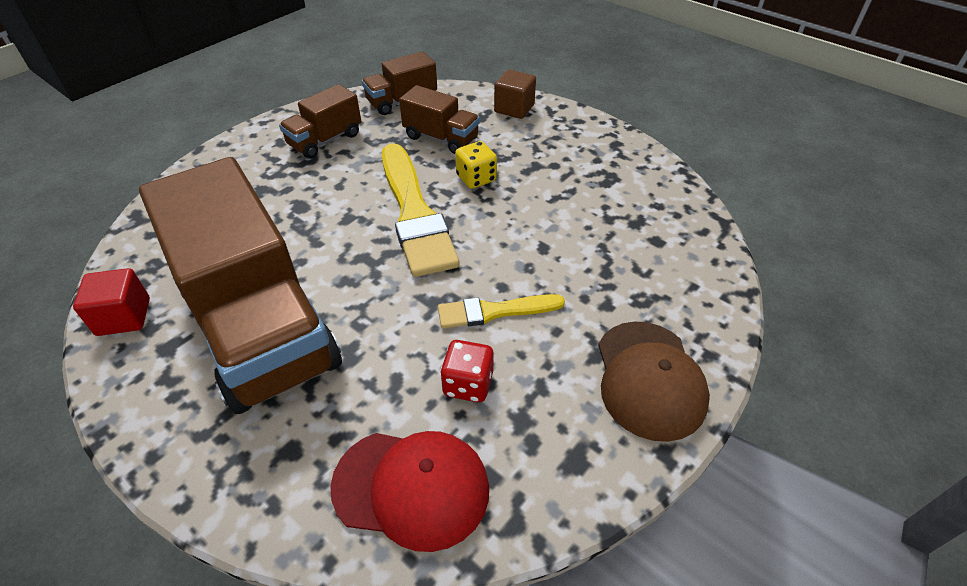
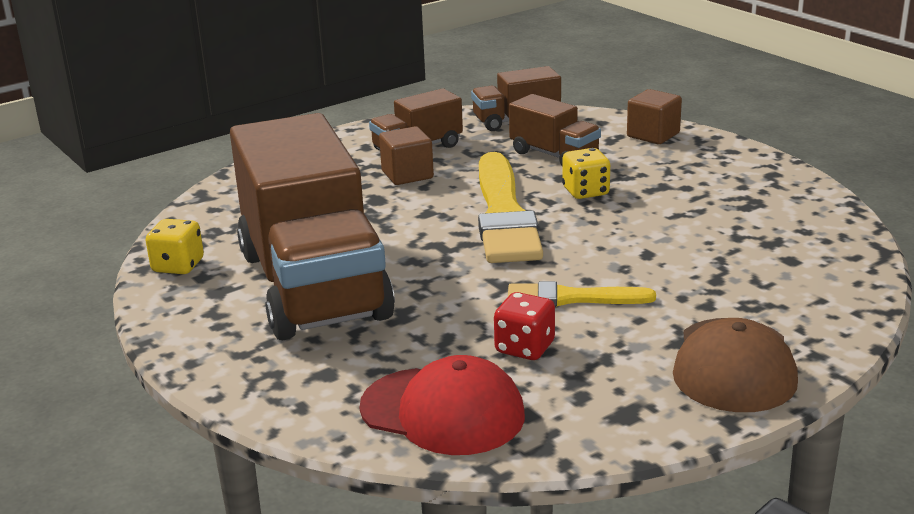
camera: 15 degrees right, 20 degrees down
(123, 317) = (178, 266): red cube -> yellow dice
(322, 173) = (407, 175): none -> brown cube

